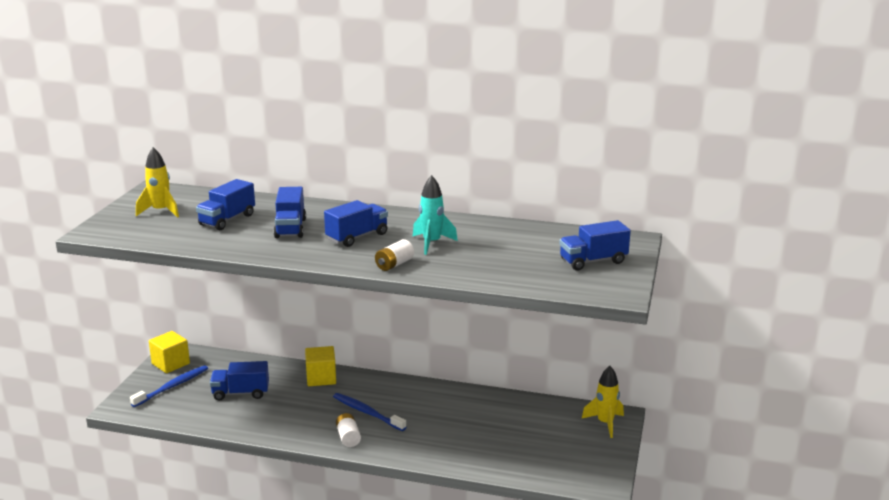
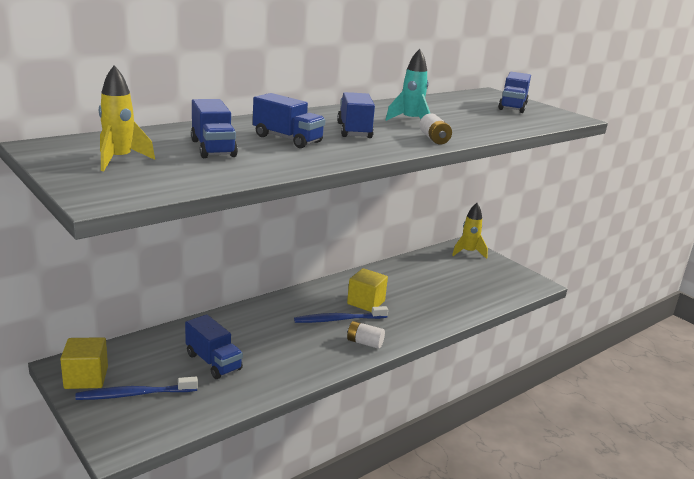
camera: 55 degrees left, 0 degrees up
(172, 386) = (134, 394): blue toothbrush -> blue toothbrush turned 90 degrees counterclockwise
(241, 393) = (213, 362): blue truck -> blue truck turned 75 degrees counterclockwise
(321, 378) = (253, 315): yellow cube -> yellow cube (366, 302)

